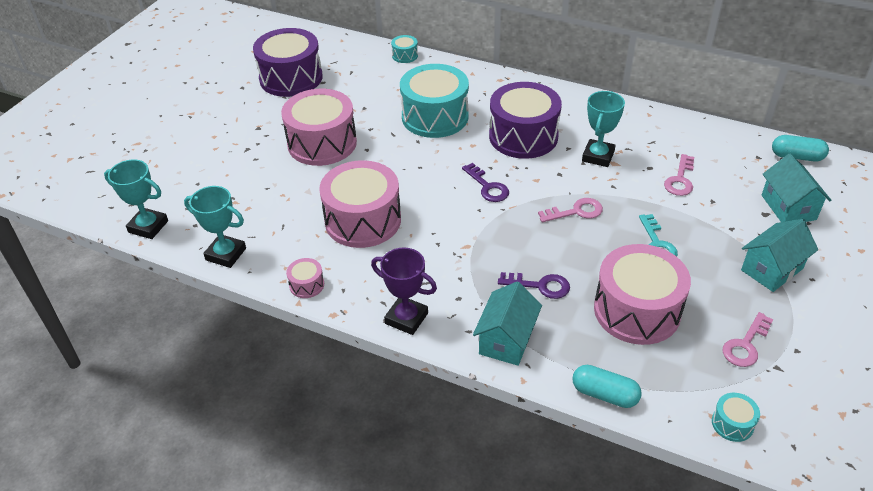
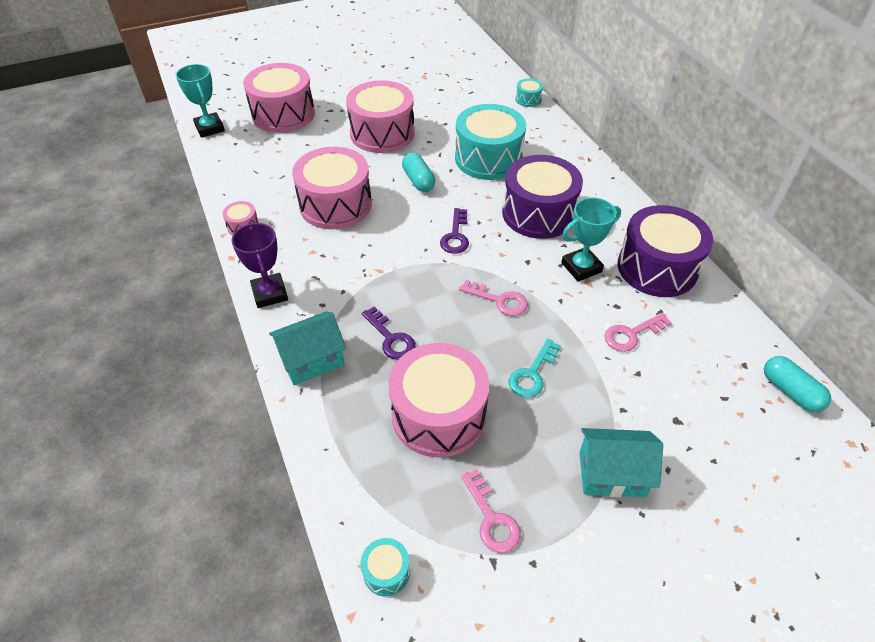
camera: 40 degrees right, 5 degrees up
(206, 175) = (283, 114): none -> pink drum
(226, 254) = (226, 173): turquoise trophy -> none
(291, 78) = (423, 75): purple drum -> purple drum (657, 267)
(604, 394) = (322, 458): turquoise capsule -> turquoise capsule (418, 180)
(745, 345) = (491, 518): pink key -> pink key turned 105 degrees counterclockwise
(788, 207) = (711, 431): turquoise house -> none

